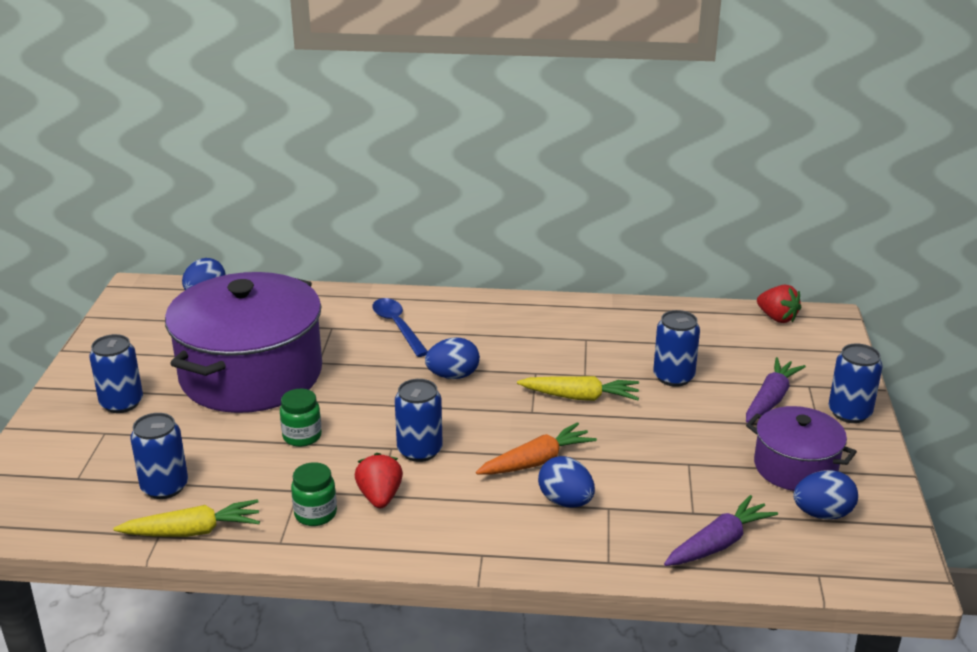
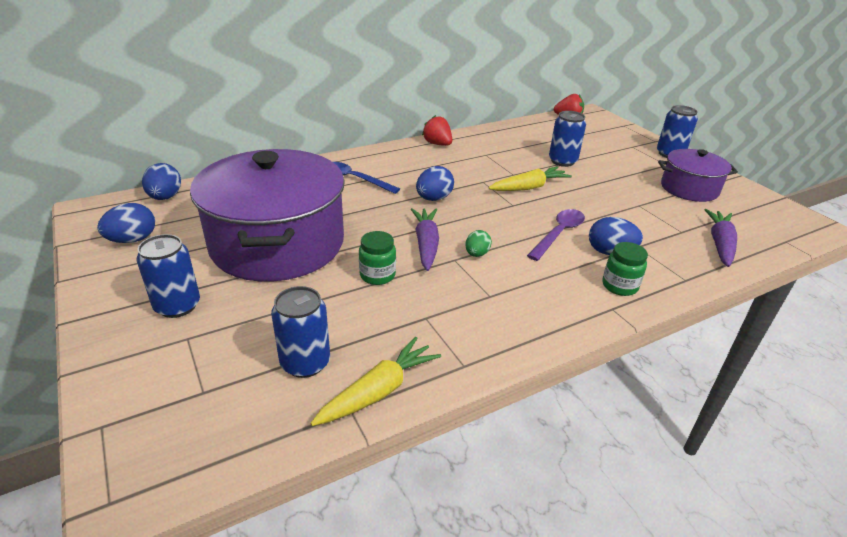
camera: 35 degrees left, 5 degrees up
(315, 514) = (463, 330): green jar -> green jar (619, 286)
(380, 497) = (492, 297): red strawberry -> red strawberry (437, 144)
(419, 450) = (476, 254): blue can -> green egg
(536, 461) = (558, 234): orange carrot -> purple spoon
(770, 399) = (626, 158): purple carrot -> purple carrot (426, 244)
(822, 514) = (737, 208): blue egg -> blue egg (132, 240)

